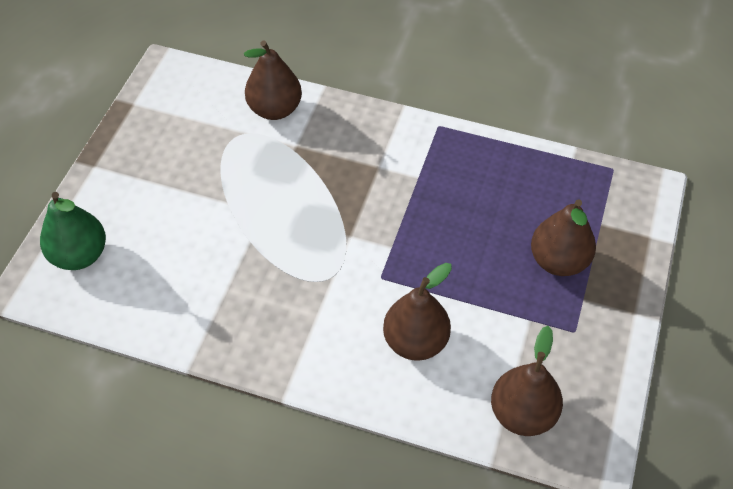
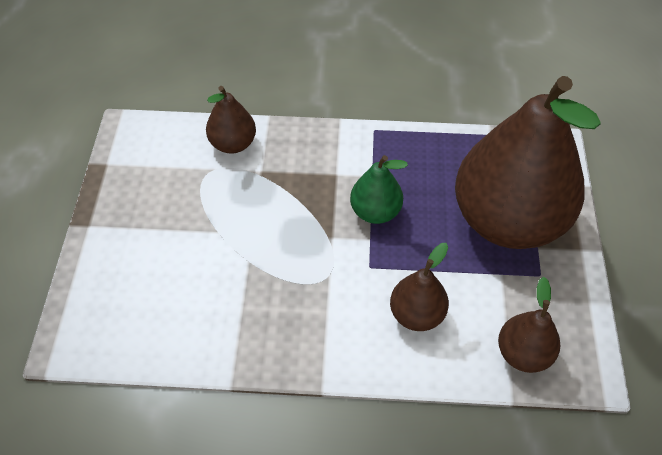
camera: 15 degrees left, 0 degrees up
(80, 255) = (101, 308): green pear -> green pear (375, 212)
(558, 261) = (507, 220): brown pear -> brown pear, size x2.28

